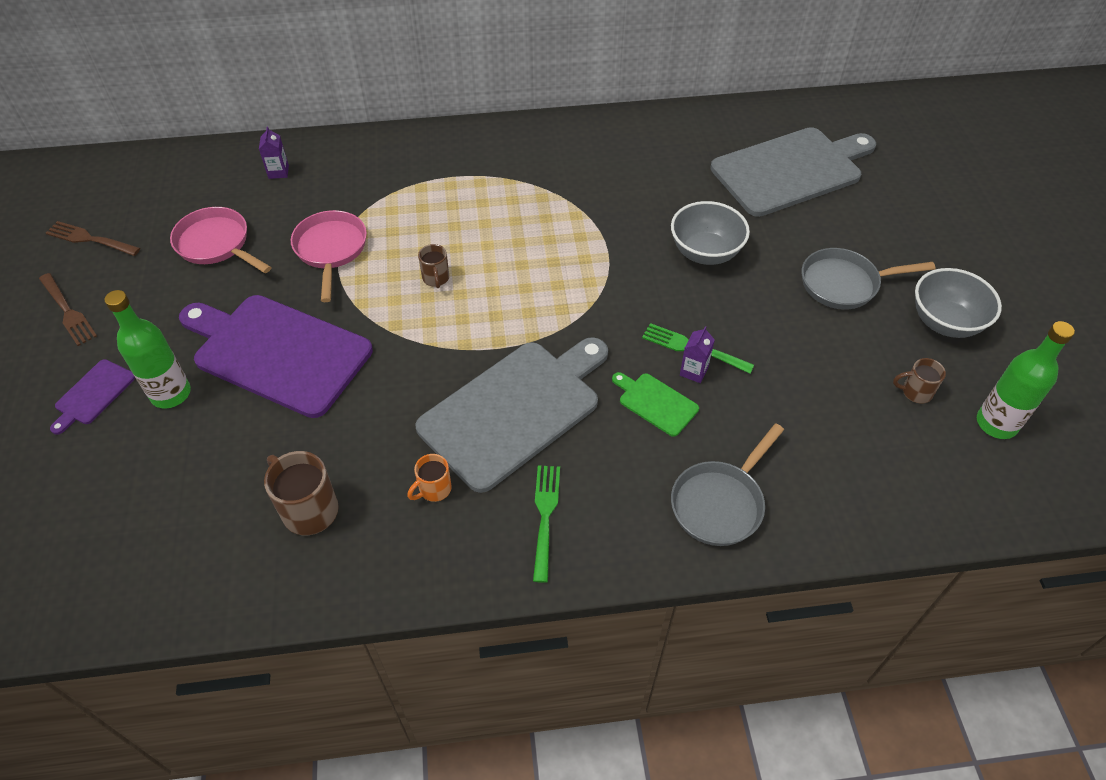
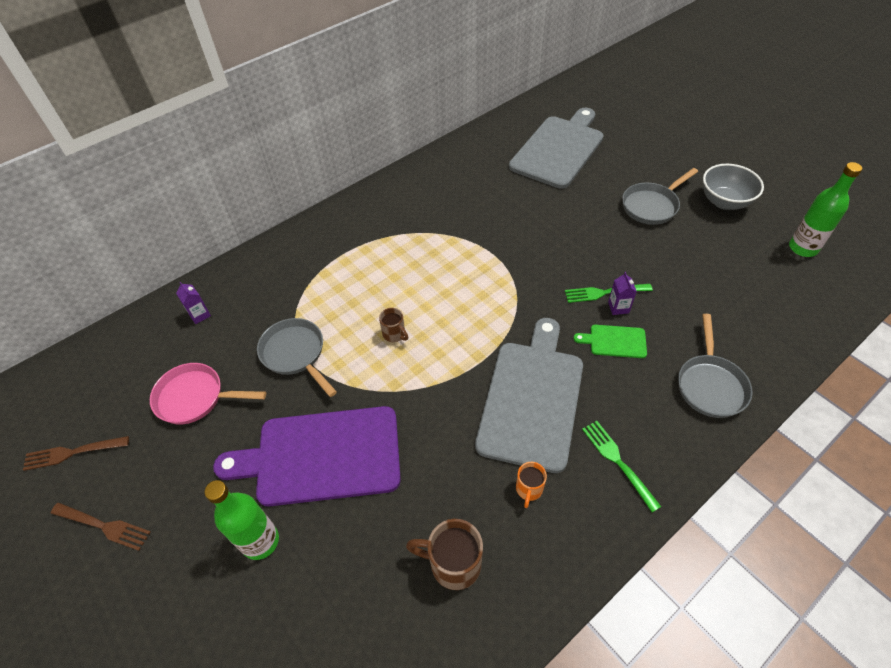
camera: 30 degrees left, 0 degrees up
(93, 394) = (190, 583): purple cutting board -> none
(331, 250) = (295, 354): pink pan -> grey pan
(705, 252) = (555, 226): grey bowl -> none
(915, 392) = (747, 252): brown mug -> none

